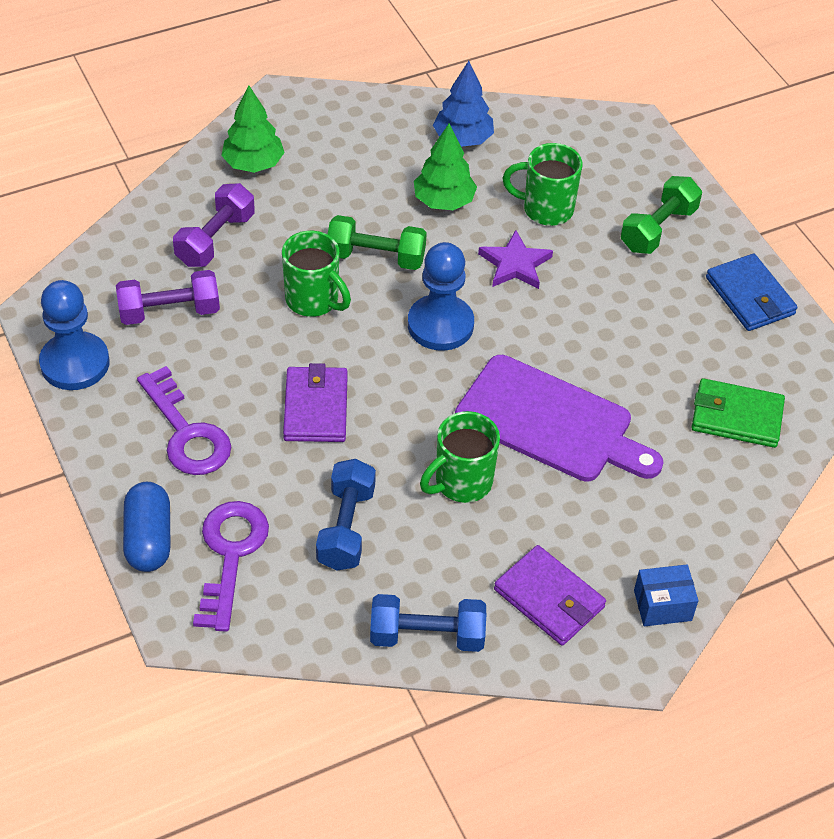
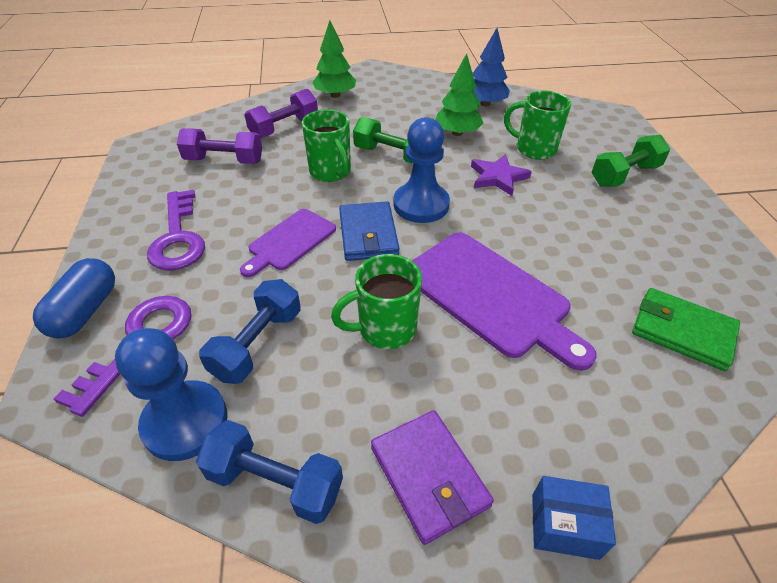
camera: 20 degrees right, 5 degrees down
(75, 363) = (136, 178): blue pawn -> blue pawn (185, 422)
(315, 408) = (289, 241): purple wallet -> purple cutting board
(750, 296) = (704, 234): blue wallet -> blue wallet (368, 234)

